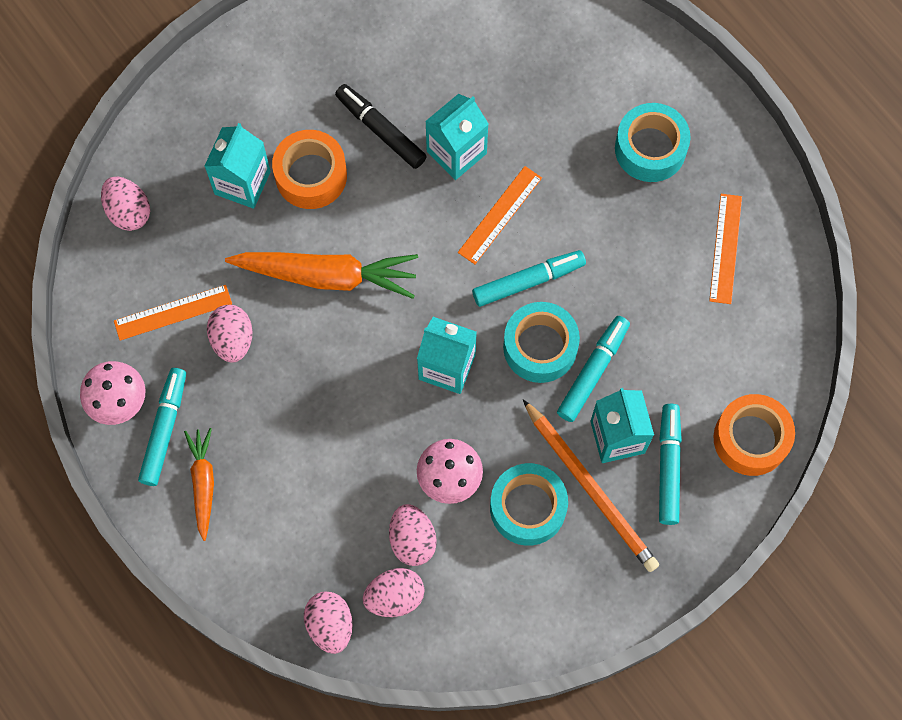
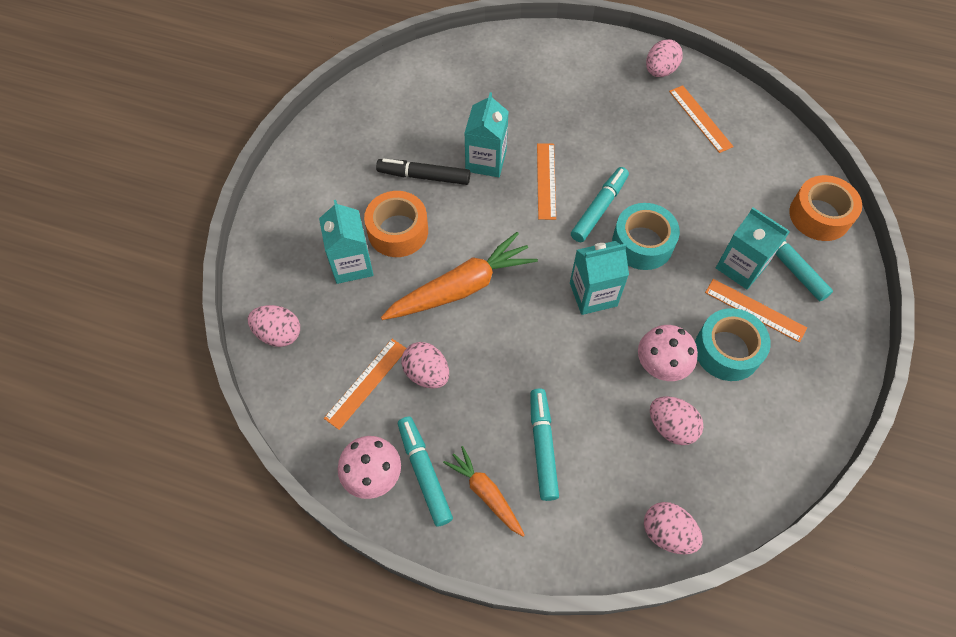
camera: 35 degrees left, 10 degrees down
(394, 597) = (694, 477): pink egg -> pink egg (660, 71)
(591, 488) = (755, 310): orange pencil -> orange ruler
(592, 371) = (688, 237): turquoise marker -> turquoise marker (542, 446)
(650, 149) = (605, 91): turquoise tape -> none

